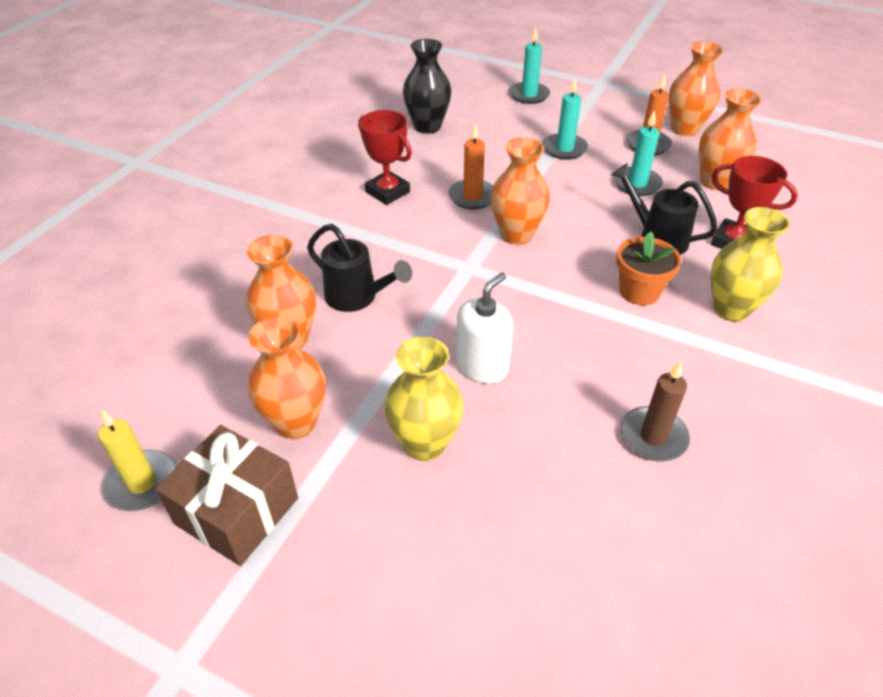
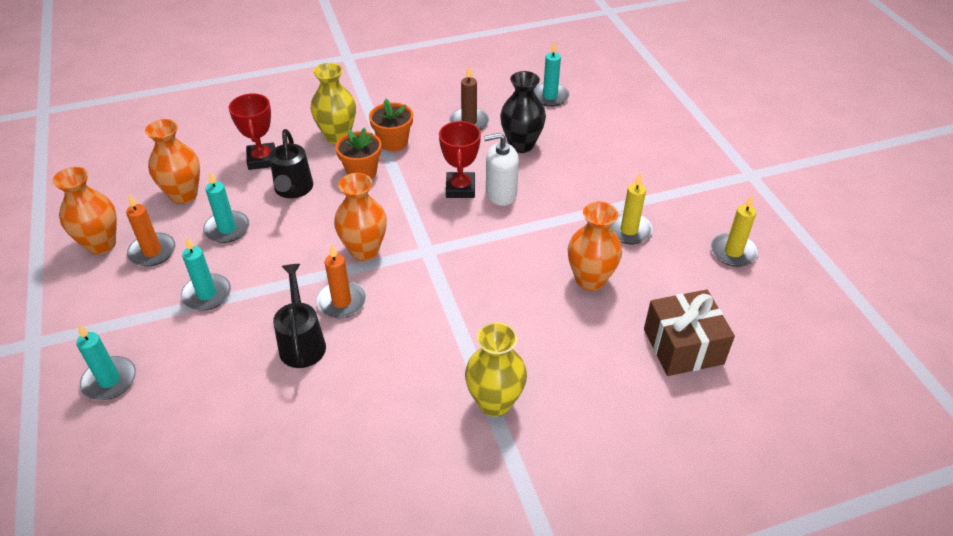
camera: 135 degrees left, 0 degrees up
(237, 511) = (690, 211): brown gift -> brown gift (683, 346)
(296, 422) = (629, 230): orange vase -> yellow candle
(357, 297) = (520, 279): black watering can -> black watering can (302, 342)
(387, 192) = (392, 355): red trophy -> red trophy (460, 188)
(424, 443) = (573, 181): yellow vase -> yellow vase (495, 402)
(427, 126) = (253, 412): black vase -> black vase (521, 145)
(634, 585) = (550, 97): none -> turquoise candle
(674, 343) = (393, 142): none -> orange flower pot

